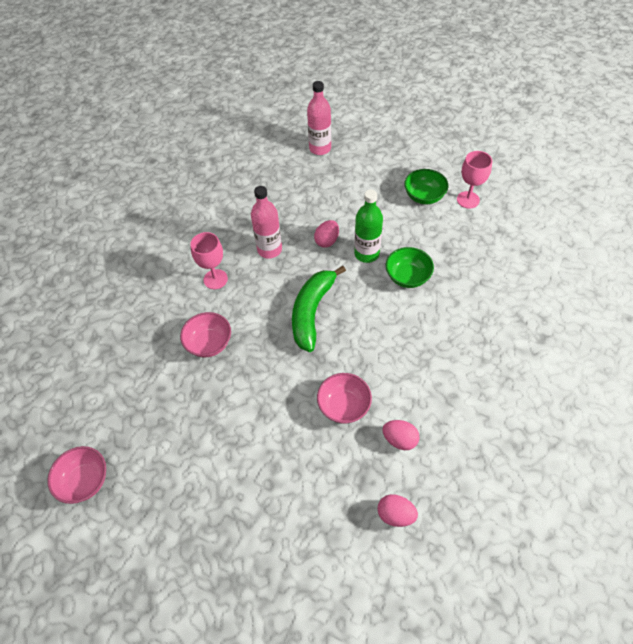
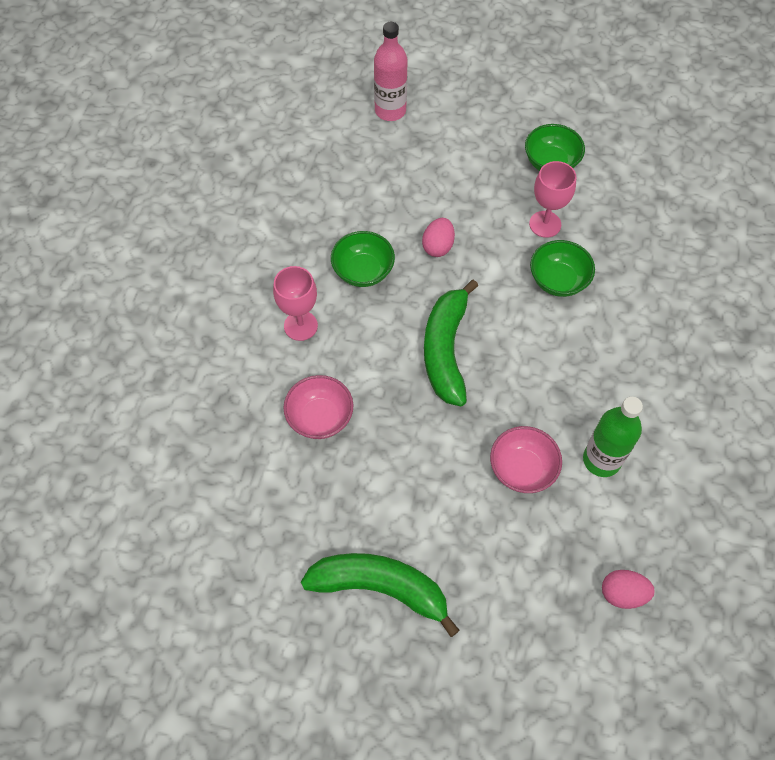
camera: 15 degrees left, 5 degrees up
(85, 481) = (211, 634): pink bowl -> none
(214, 472) = (380, 588): none -> green banana
(269, 249) = (363, 271): pink bottle -> green bowl
(366, 254) = (496, 256): green bottle -> green bottle (601, 460)
(399, 439) = (603, 499): pink egg -> none
(468, 200) = (610, 159): pink goblet -> pink goblet (545, 224)

